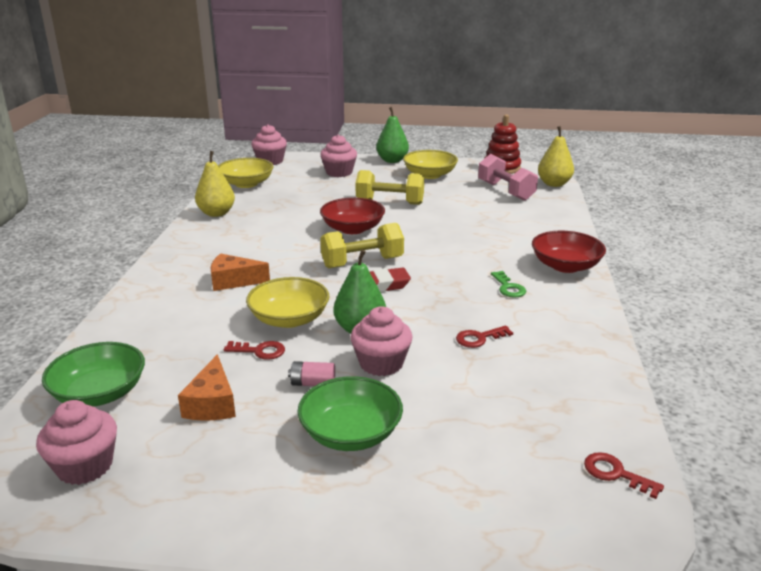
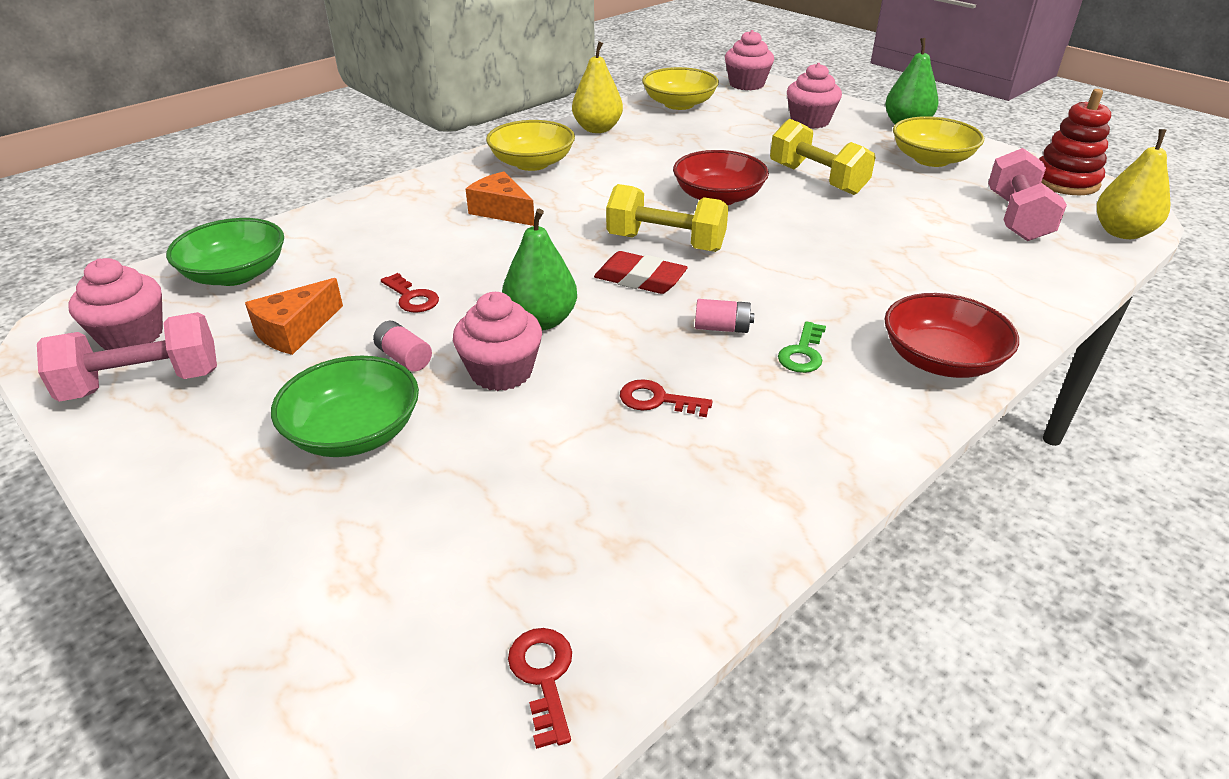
camera: 40 degrees right, 10 degrees up
(154, 486) = (143, 383): none -> pink dumbbell
(289, 319) = (490, 276): yellow bowl -> yellow bowl (532, 163)
(456, 292) = (722, 328): none -> pink battery

